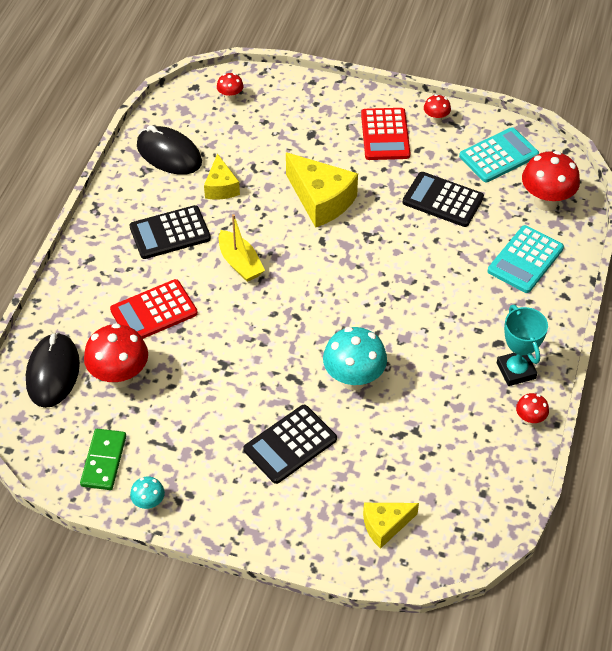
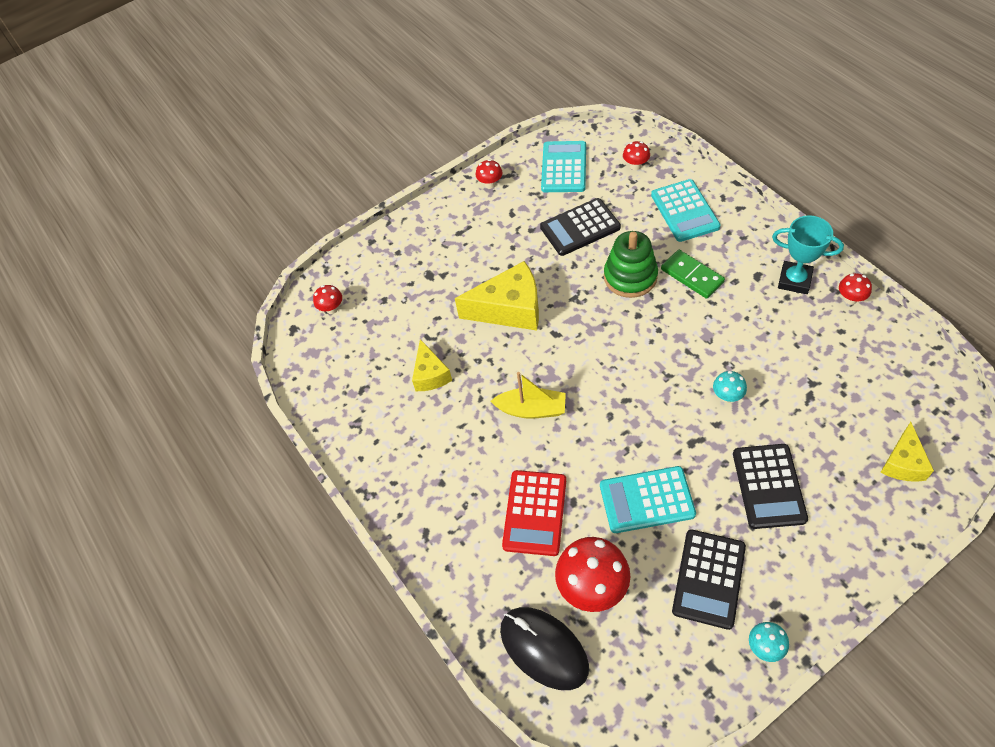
camera: 45 degrees left, 5 degrees up
(103, 461) = (687, 661): green domino -> green domino (692, 276)
(169, 154) = (355, 394): black mouse -> none
(170, 233) = (450, 446): black calculator -> black calculator (709, 579)
(217, 373) = (647, 500): none -> turquoise calculator
(221, 187) = (430, 375): yellow cheese -> yellow cheese turned 45 degrees clockwise
(353, 379) = (727, 396): turquoise mushroom -> turquoise mushroom, size x0.50
(385, 135) = (476, 225): red calculator -> none
(420, 258) = (630, 277): none -> green stacking toy
(546, 201) = (635, 166): red mushroom -> red mushroom, size x0.50

